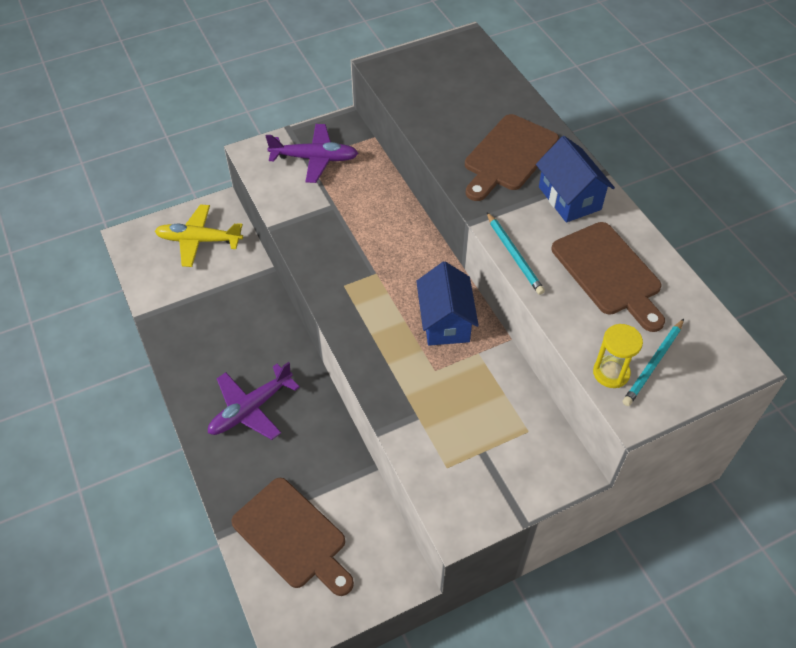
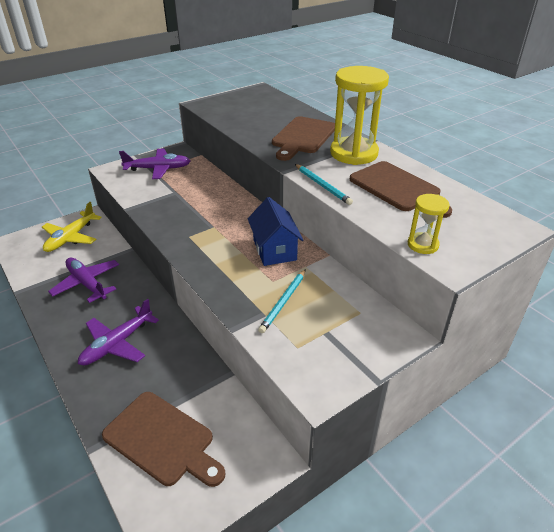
camera: 10 degrees left, 15 degrees down
(199, 240) = (71, 238): yellow plane -> yellow plane turned 60 degrees counterclockwise
(218, 317) = (87, 283): none -> purple plane
(569, 198) = (354, 153): blue house -> yellow hourglass
(653, 364) = (454, 236): turquoise pencil -> turquoise pencil (283, 302)

